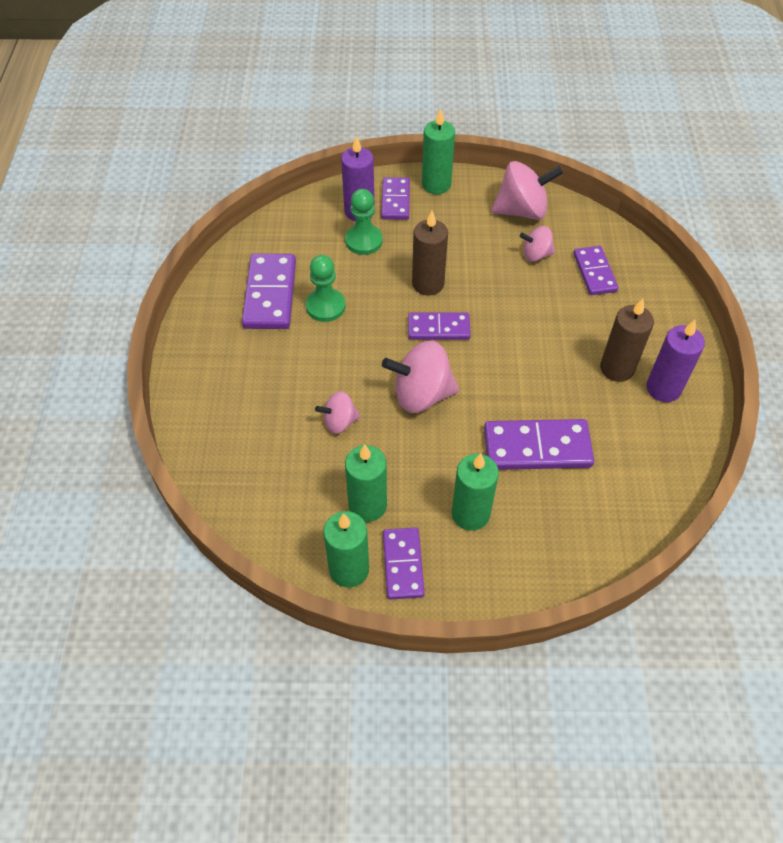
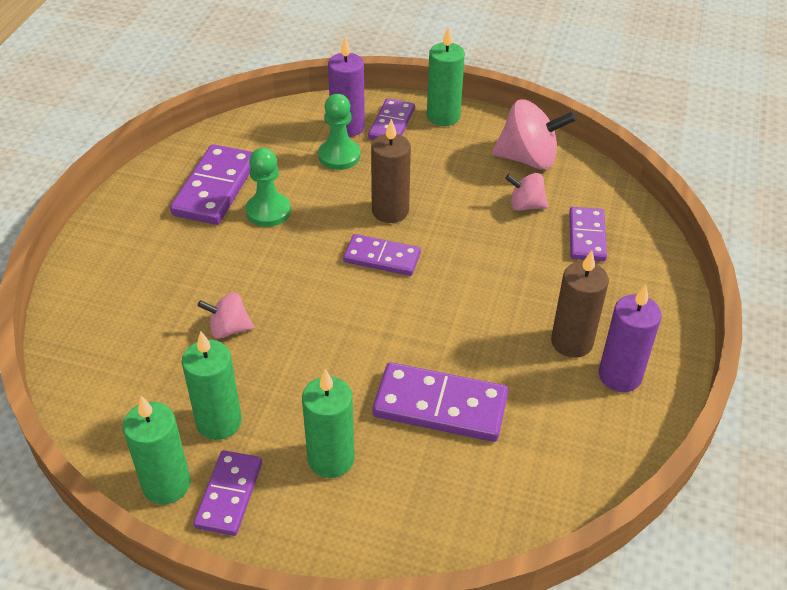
camera: 15 degrees right, 10 degrees down
(421, 394) = (332, 321): pink spinning top -> none

